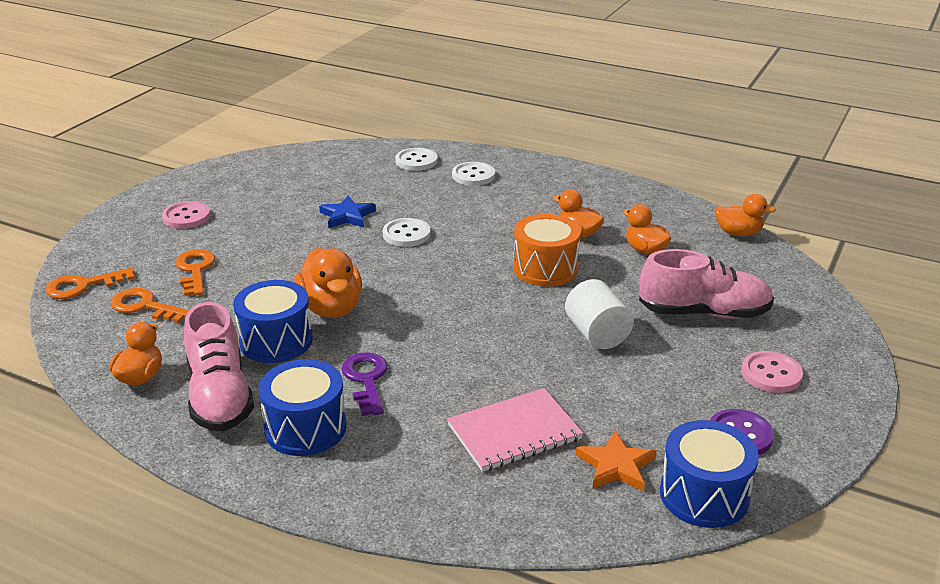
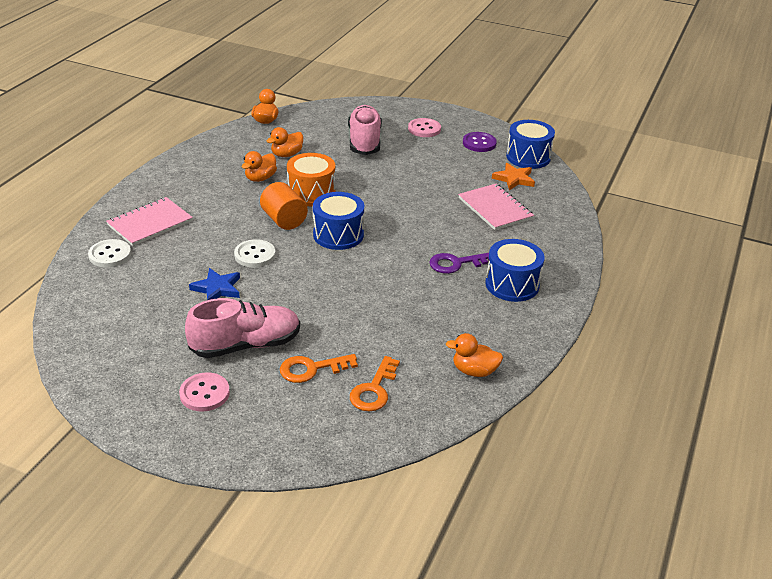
camera: 95 degrees left, 5 degrees up
(83, 286) = (341, 440): orange key -> none
(220, 396) = (488, 326): pink shoe -> pink shoe (246, 345)
(276, 341) = (416, 308): blue drum -> blue drum (338, 235)
(331, 308) = (369, 285): orange duck -> none
(473, 175) = (150, 223): white button -> pink notebook
(479, 250) = (284, 220): none -> orange cylinder
(597, 334) = (392, 178): white cylinder -> none

